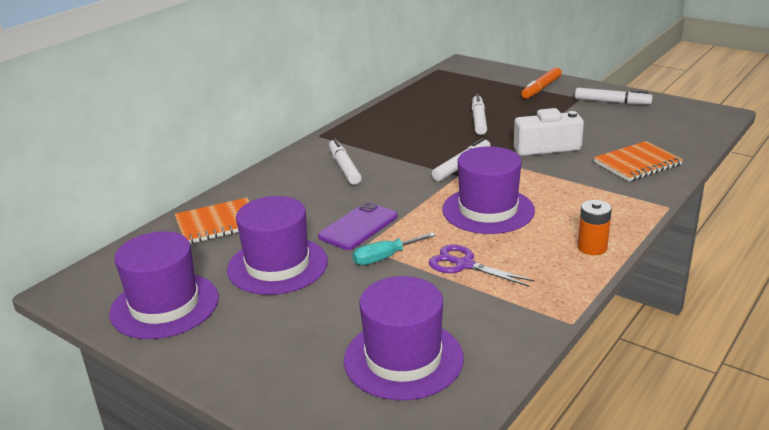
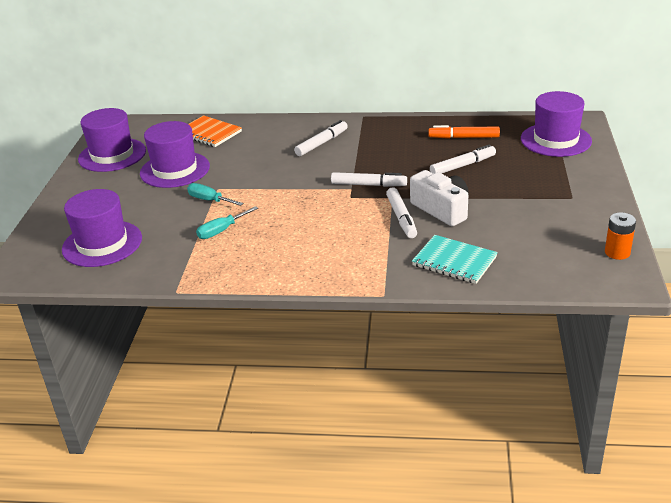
camera: 60 degrees right, 5 degrees up
(358, 226) = (242, 178): purple phone -> none
(464, 264) = (221, 231): purple scissors -> turquoise screwdriver
(488, 210) = (306, 217): purple hat -> purple hat (555, 140)
(541, 88) = (570, 173): orange marker -> orange marker (464, 137)
(592, 247) = (284, 275): orange battery -> orange battery (617, 252)
(612, 102) = (583, 216): white marker -> white marker (401, 218)
(637, 164) = (454, 261): orange notebook -> turquoise notebook

